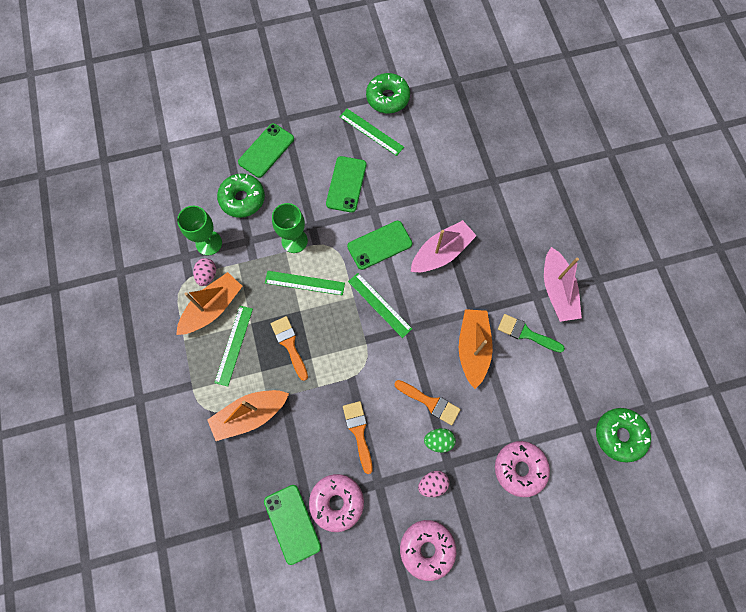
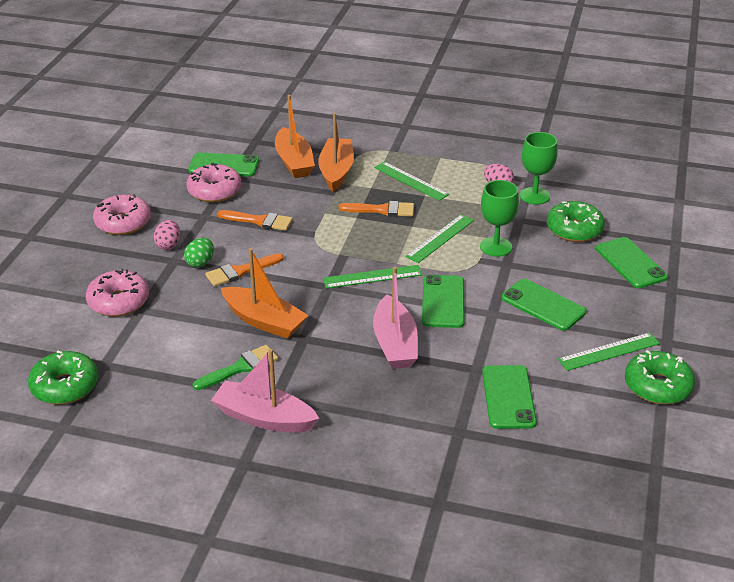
camera: 120 degrees right, 35 degrees down
(212, 308) = (459, 180): orange boat -> orange boat (294, 162)
(448, 168) = (508, 397): none -> green phone

